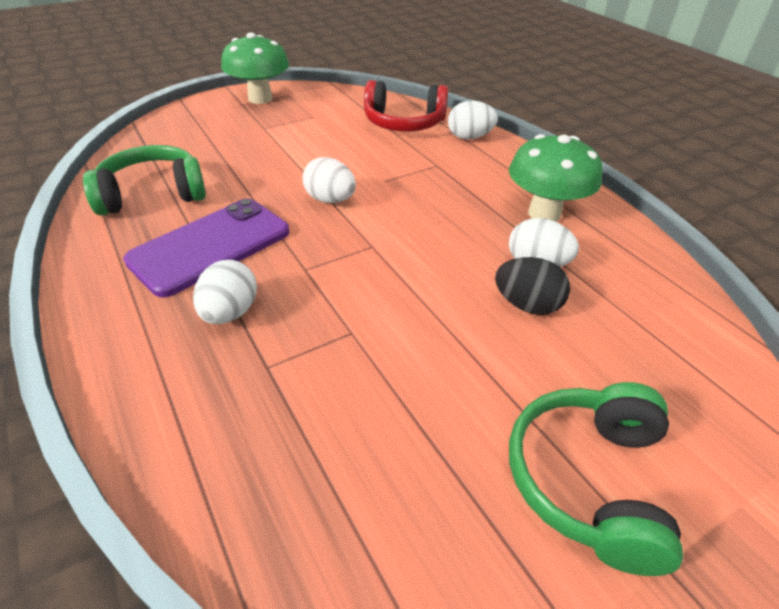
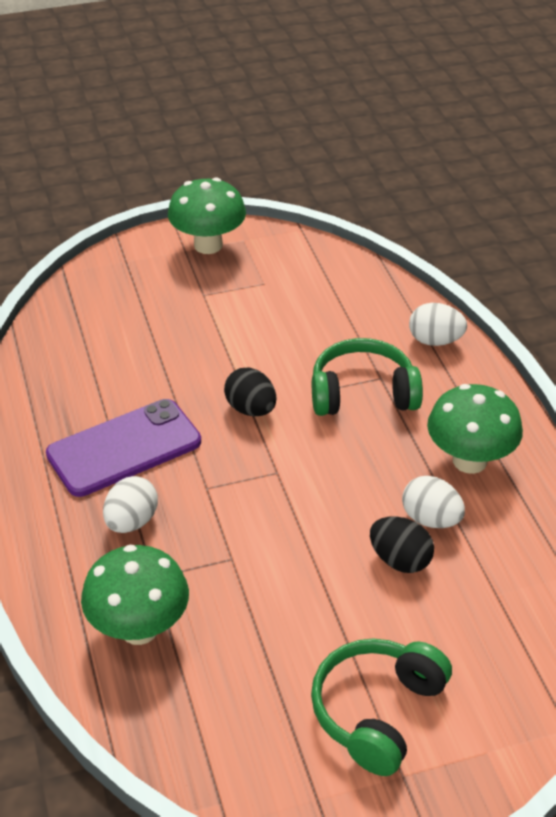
camera: 15 degrees right, 0 degrees up
(153, 194) = (76, 376): green headphones -> green headphones (363, 393)
(260, 432) = (139, 628): none -> green mushroom
(330, 200) = (251, 409): white egg -> black egg
(404, 123) = (366, 308): red headphones -> none

